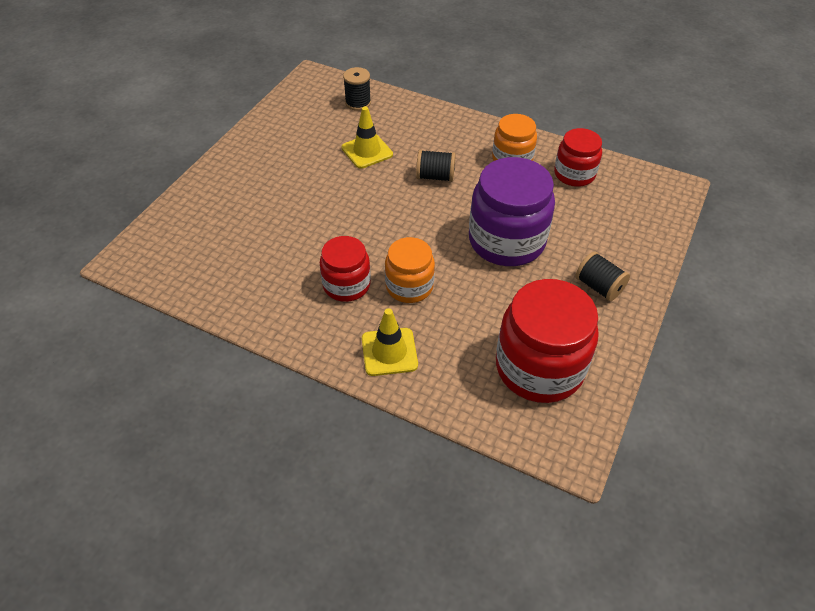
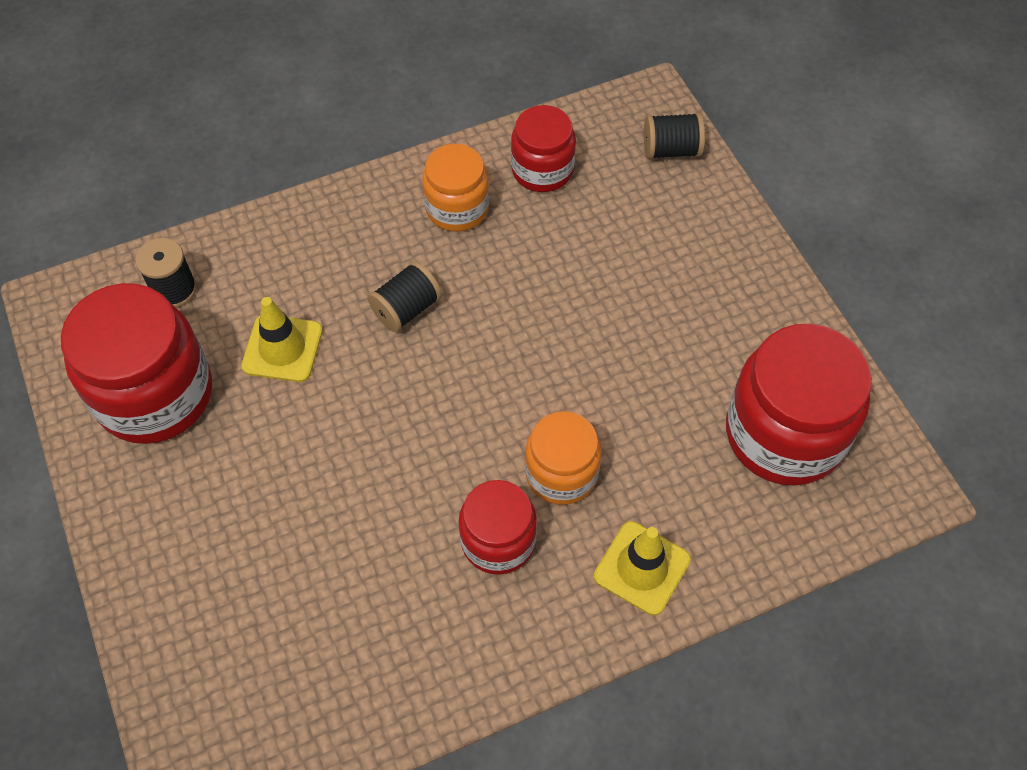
camera: 50 degrees left, 10 degrees up
(301, 129) = (155, 394): none -> red jar
(506, 241) = (582, 319): purple jar -> none
(599, 287) = (725, 288): black spool -> black spool (671, 150)

